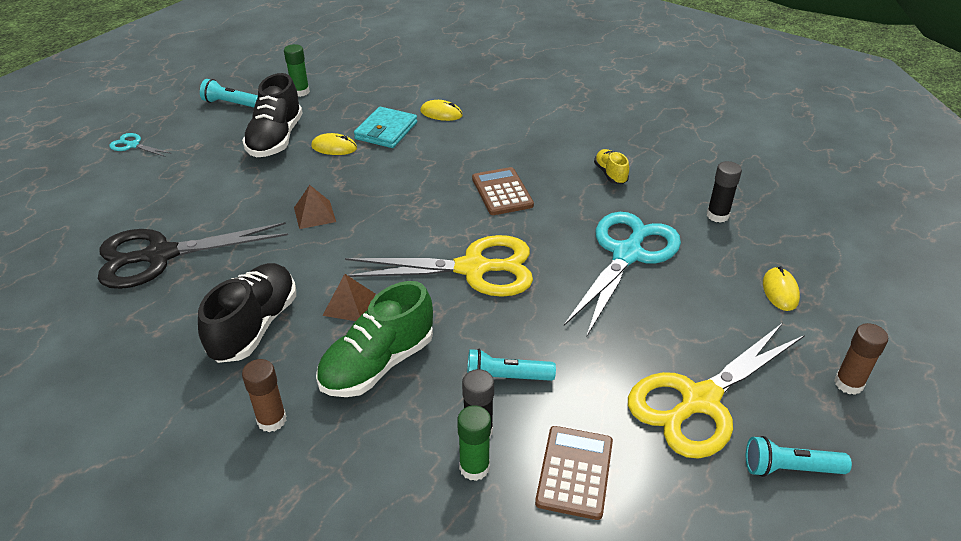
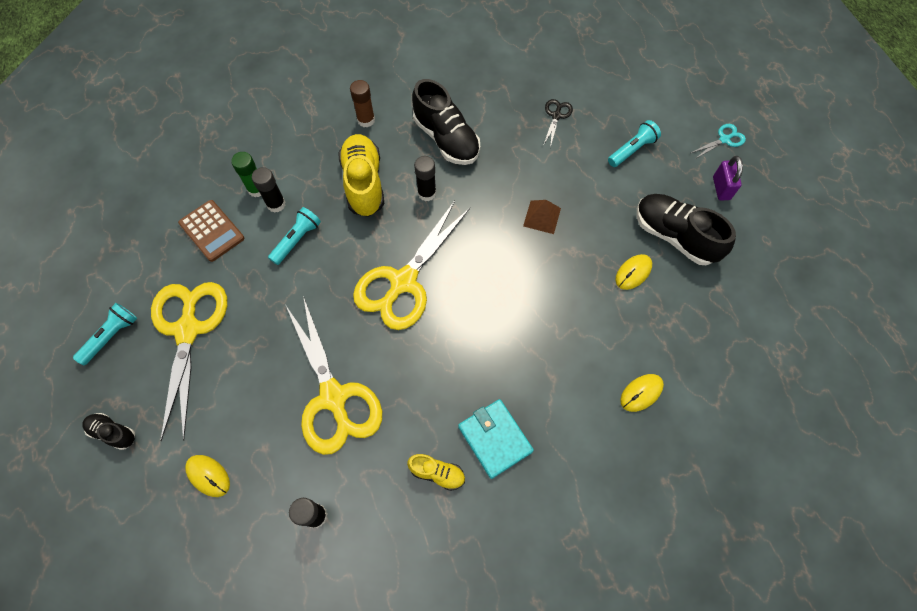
camera: 125 degrees right, 25 degrees up
(160, 255) = (556, 116): black scissors -> black scissors, size x0.43
(199, 132) = (721, 188): none -> purple padlock
(230, 103) = (764, 227): turquoise flashlight -> turquoise flashlight (632, 150)
(300, 92) = (758, 291): green glue stick -> none
(349, 304) = (427, 193): brown pyramid -> black glue stick
(377, 364) = (364, 183): green shoe -> yellow shoe
(386, 131) = (637, 327): turquoise wallet -> turquoise wallet (495, 439)
(502, 192) = (477, 361): brown calculator -> none
(627, 254) = (333, 397): turquoise scissors -> yellow scissors
(848, 383) = (113, 433): brown glue stick -> black shoe

